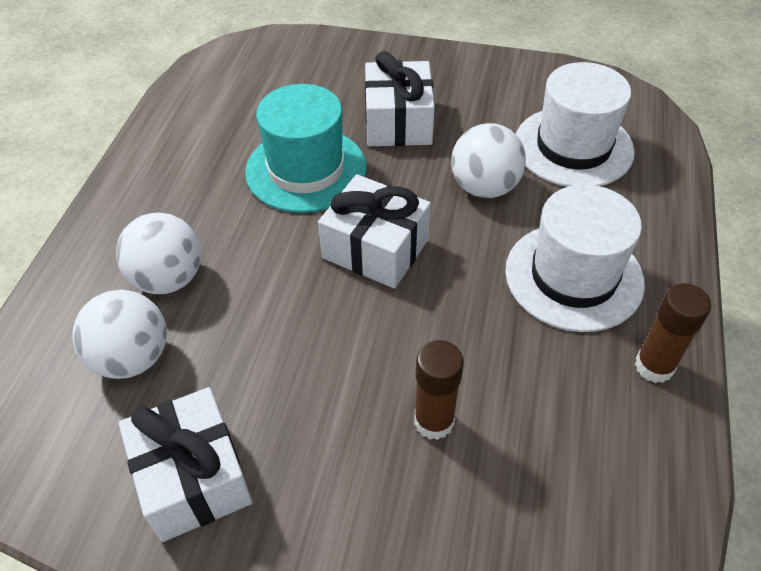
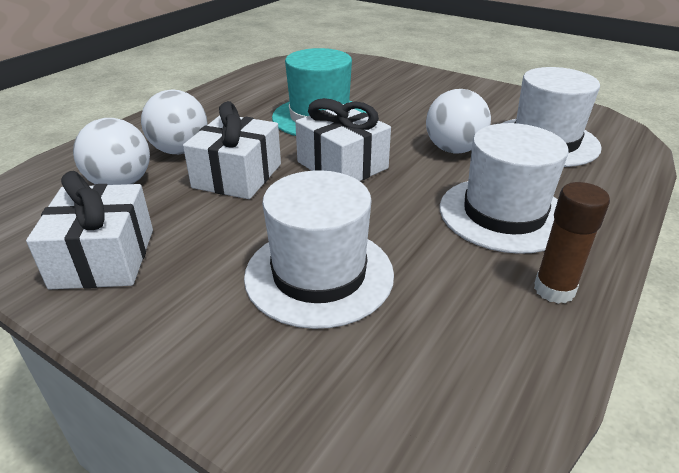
camera: 20 degrees right, 15 degrees down
(398, 122) = (406, 106): white gift -> white gift (237, 176)
(434, 421) = (319, 274): brown glue stick -> white hat

